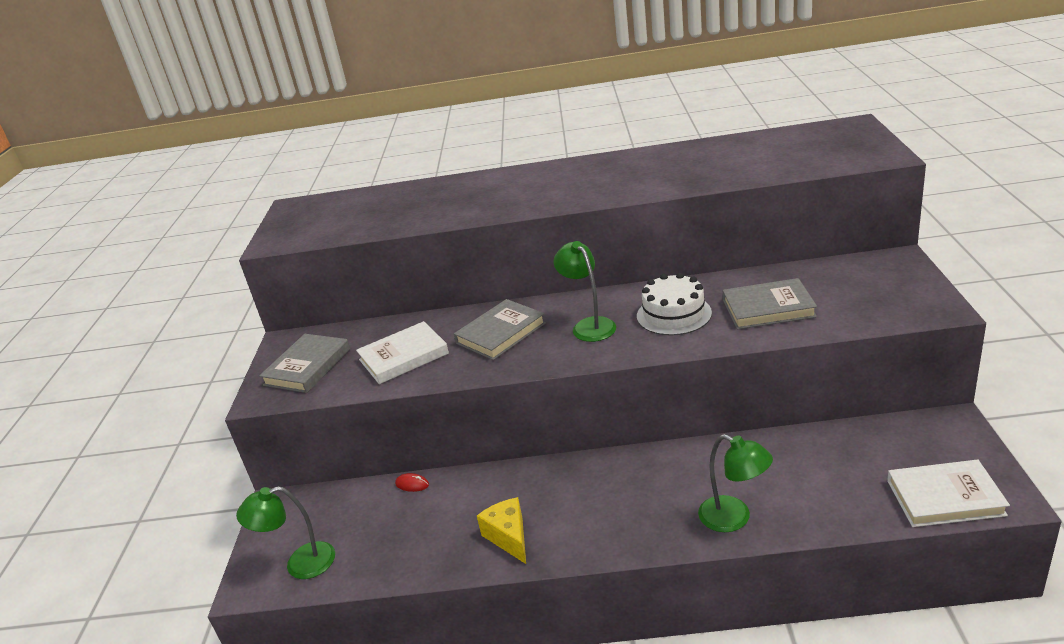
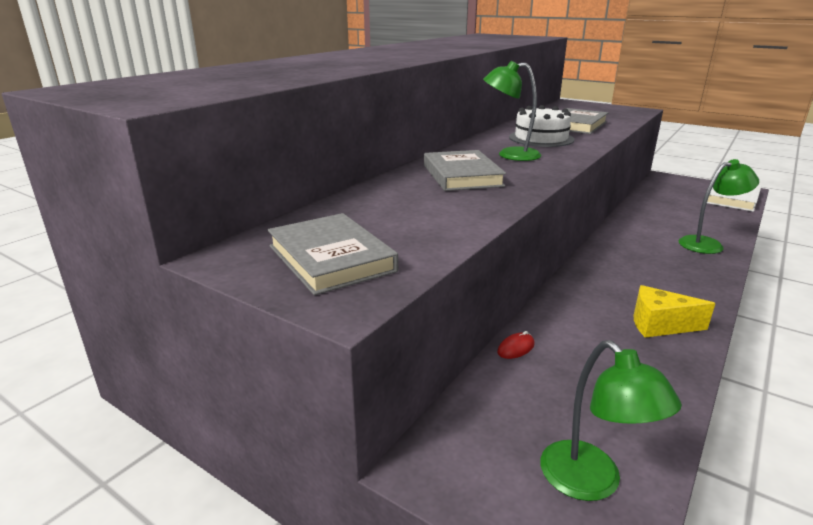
camera: 60 degrees left, 5 degrees down
(300, 564) = (591, 483): green lamp -> green lamp turned 45 degrees counterclockwise
(403, 357) = (422, 212): white book -> none

